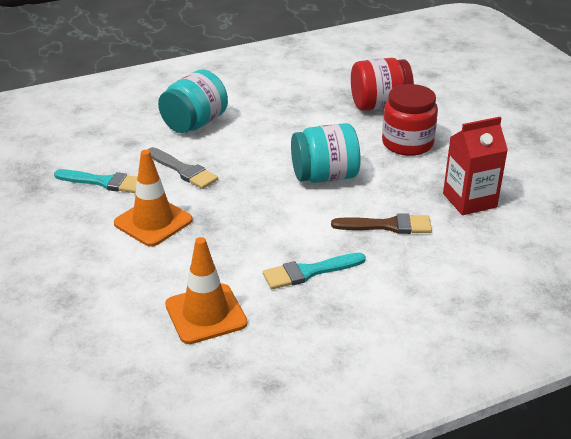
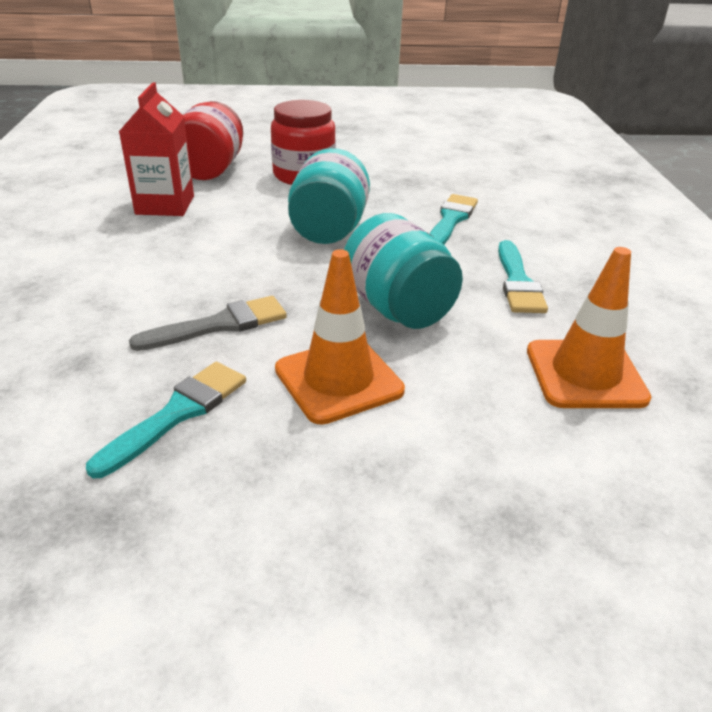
camera: 70 degrees left, 0 degrees up
(194, 123) = (97, 290): turquoise jar -> turquoise jar (398, 309)
(387, 226) = (451, 220): brown brush -> turquoise brush
(469, 200) = (431, 175): red carton -> red carton (165, 205)

